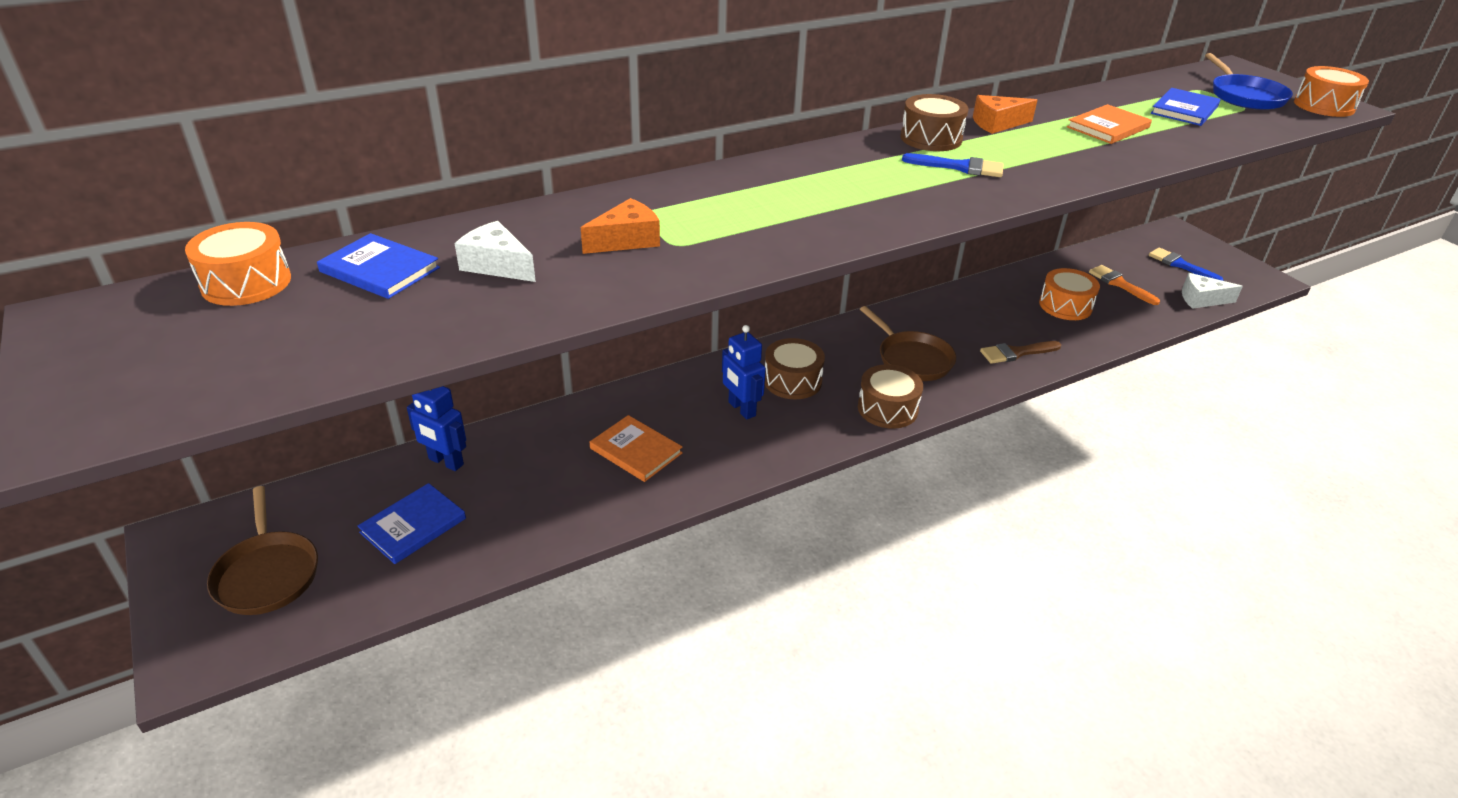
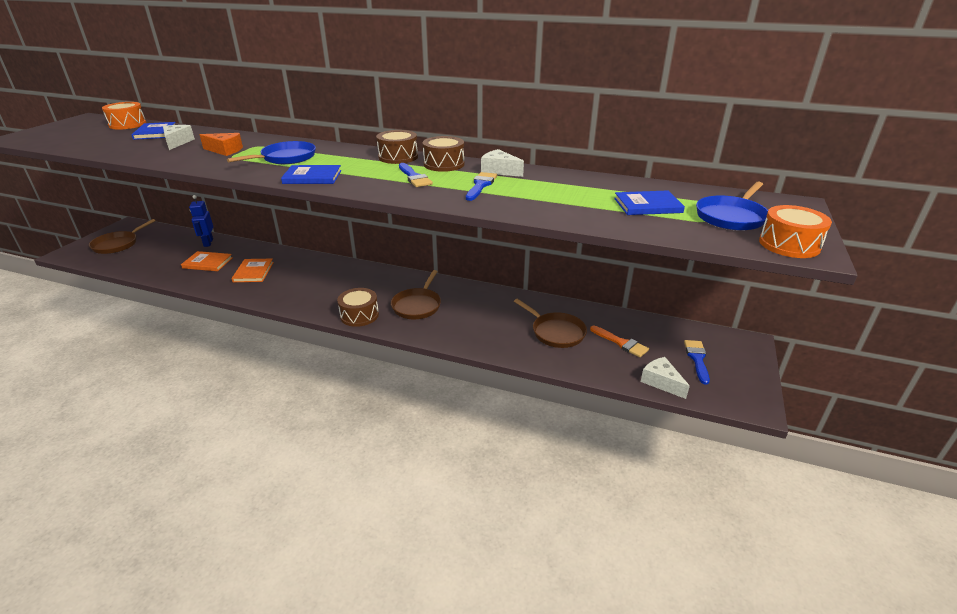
camera: 50 degrees right, 5 degrees down
(413, 525) = (163, 254): blue book -> blue book (312, 177)
(741, 409) = (313, 281): blue robot -> none
(749, 210) = (286, 158): none -> blue pan
(792, 381) = (352, 283): brown drum -> brown drum (398, 157)
(997, 124) = (499, 171): orange cheese -> white cheese
(1016, 353) = (471, 333): brown brush -> none
(1036, 148) = (480, 185): none -> blue brush
(1065, 306) = (555, 332): orange drum -> brown pan
(1108, 127) = (558, 193): orange book -> orange book (207, 263)
(1120, 284) = (621, 343): orange brush -> orange brush turned 120 degrees clockwise

